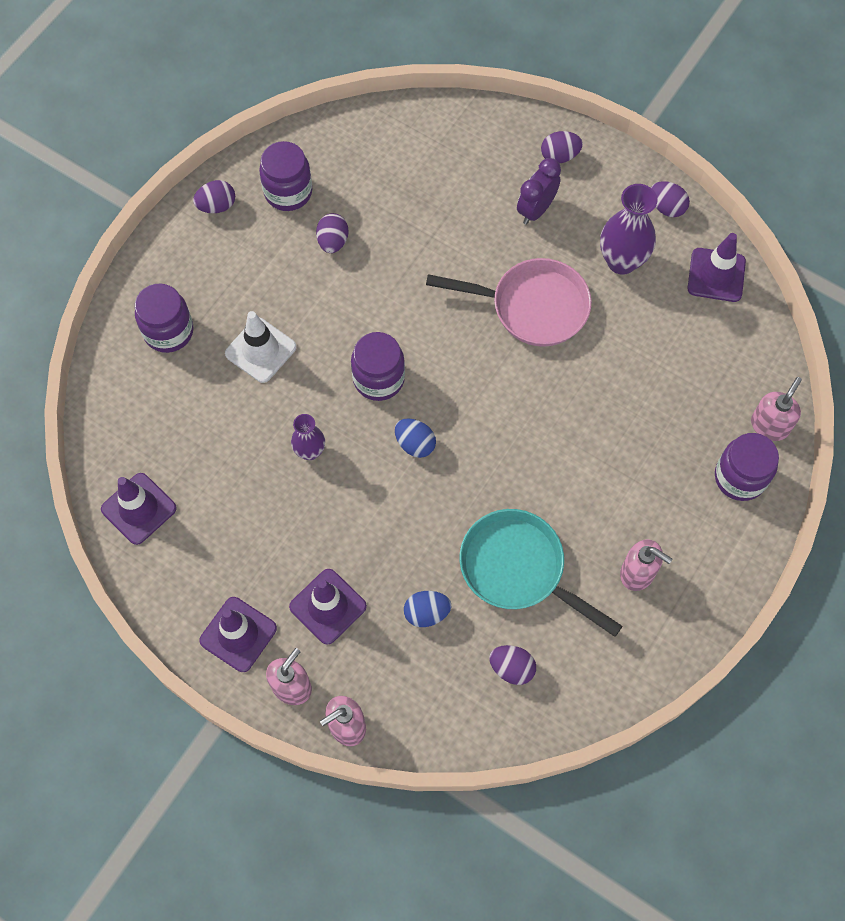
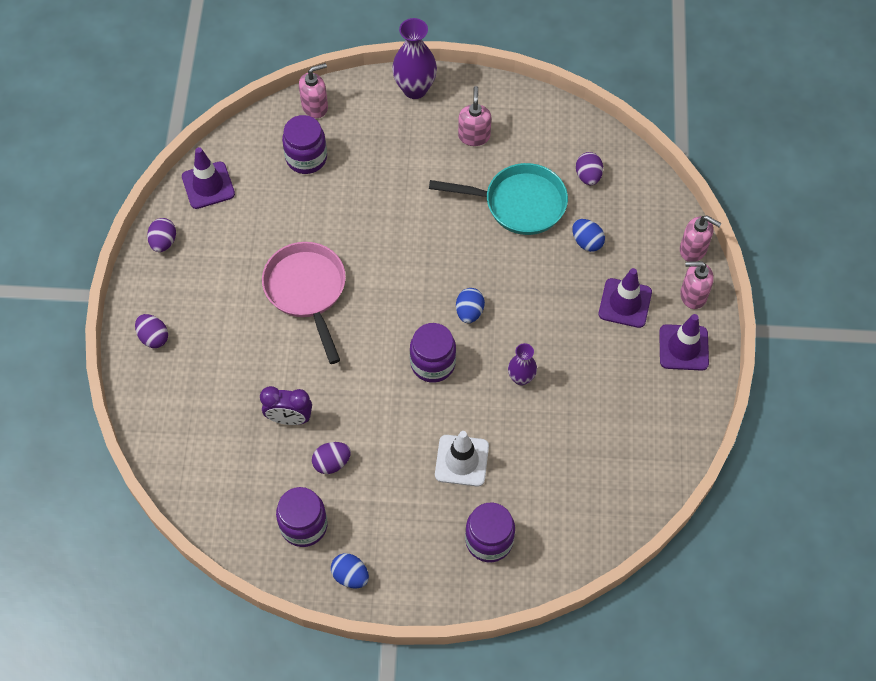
camera: 120 degrees left, 5 degrees down
(139, 509) = (644, 469): purple traffic cone -> none
(217, 206) = (350, 575): purple egg -> blue egg
(518, 569) = (518, 203): turquoise pan -> turquoise pan turned 90 degrees counterclockwise
(536, 210) = (216, 330): purple clock -> purple clock (289, 418)
(621, 261) = (231, 250): purple vase -> purple vase (415, 89)
(740, 477) = (366, 108): purple jar -> purple jar (306, 158)
(769, 425) = (315, 106): pink soap dispenser -> pink soap dispenser turned 150 degrees clockwise

